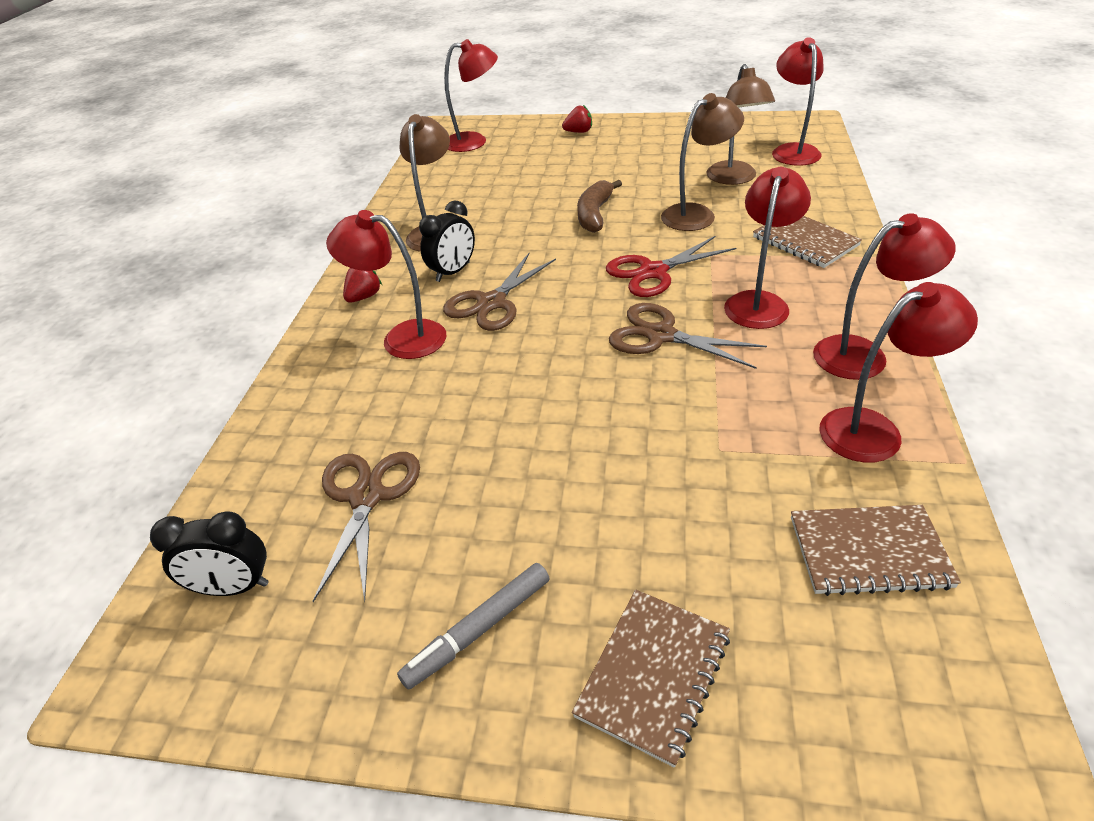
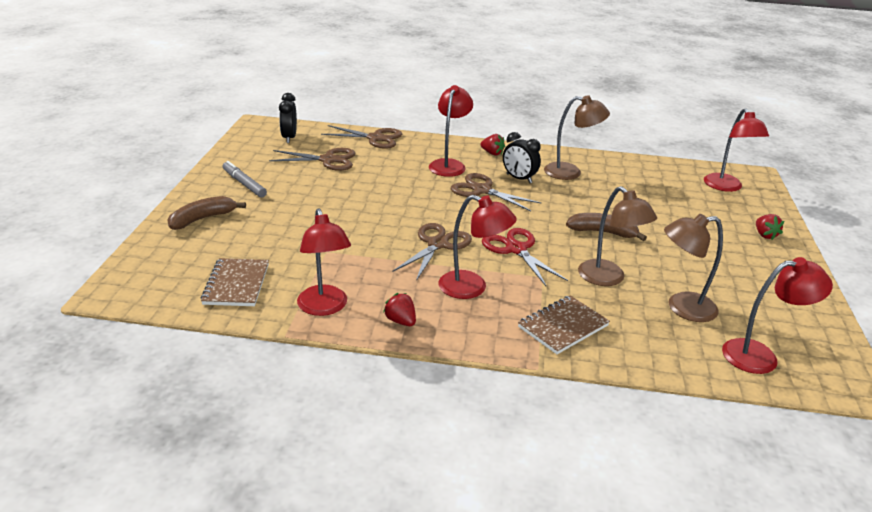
camera: 85 degrees right, 10 degrees down
(273, 437) = (375, 138): none -> brown scissors
(653, 675) = (202, 219): brown notebook -> brown banana
(863, 355) = (400, 321): red lamp -> red strawberry

